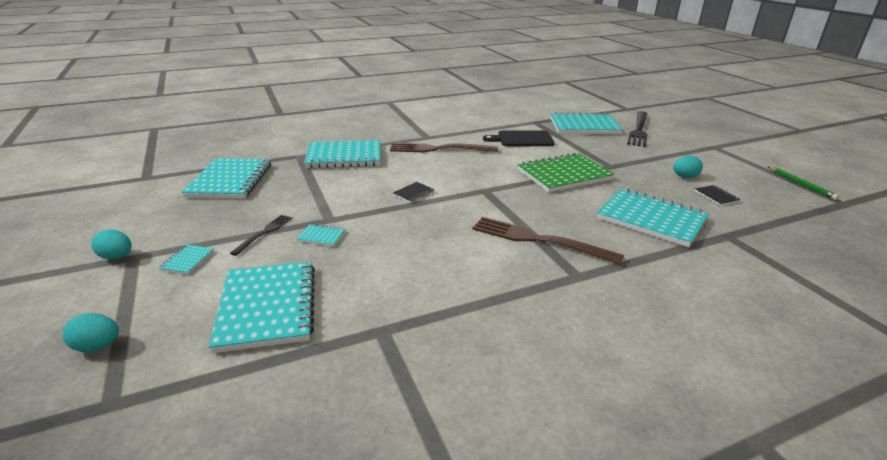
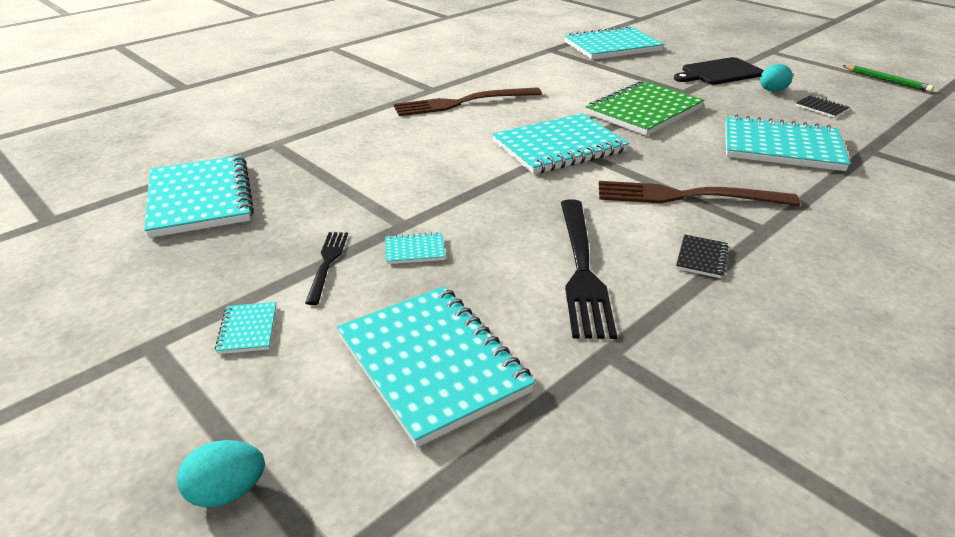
camera: 20 degrees left, 5 degrees up
(117, 257) = (123, 352): turquoise egg -> none
(344, 157) = (342, 134): turquoise notebook -> turquoise notebook (559, 147)
(413, 193) = (484, 167): black notebook -> black notebook (701, 258)
(522, 139) = (555, 74): black cutting board -> black cutting board (719, 72)
(639, 130) = (677, 43): black fork -> black fork (582, 269)

